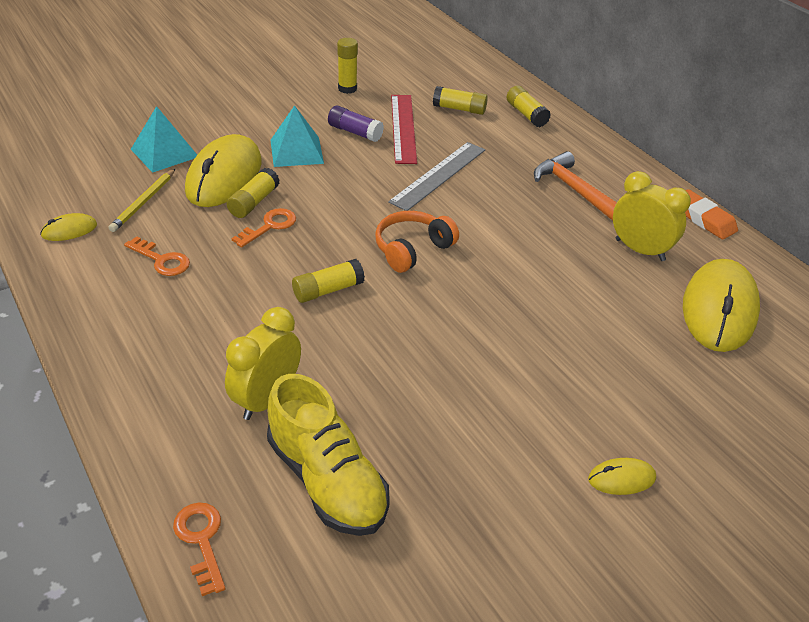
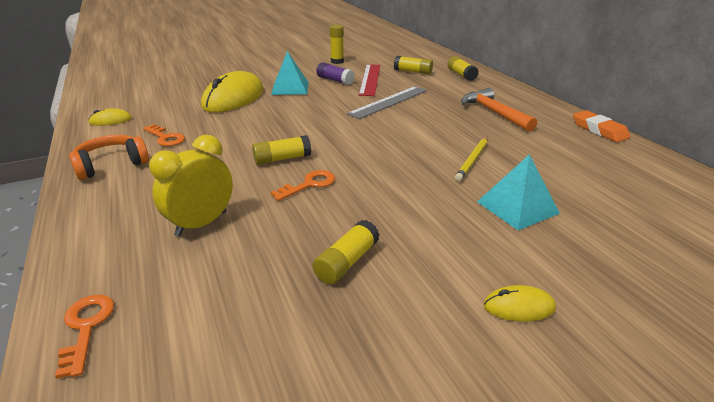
camera: 10 degrees right, 10 degrees down
(144, 202) = (171, 109): yellow pencil -> yellow pencil (472, 160)
(164, 153) = (199, 86): turquoise pyramid -> turquoise pyramid (517, 207)
(254, 202) = (248, 111): yellow glue stick -> yellow glue stick (347, 262)
(269, 226) = (253, 123): orange key -> orange key (309, 185)
(327, 480) = (227, 287): yellow shoe -> none
(412, 249) = (357, 139): orange headphones -> orange headphones (111, 165)
(640, 250) = (544, 146): yellow clock -> none
(719, 309) = (616, 185): yellow mouse -> none

